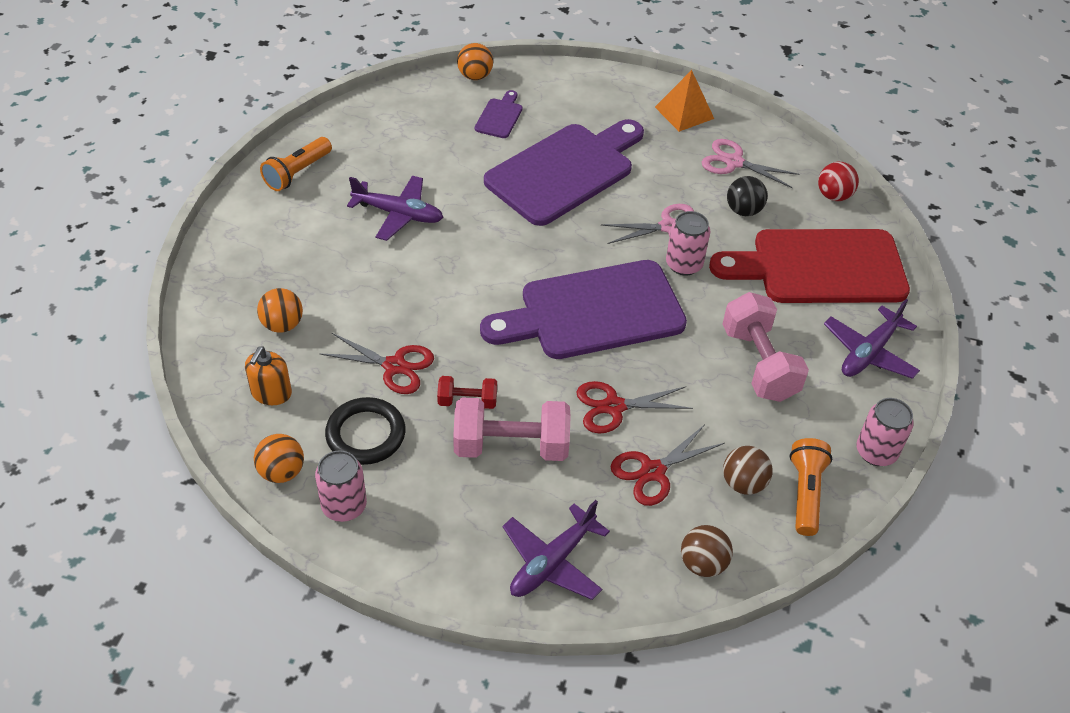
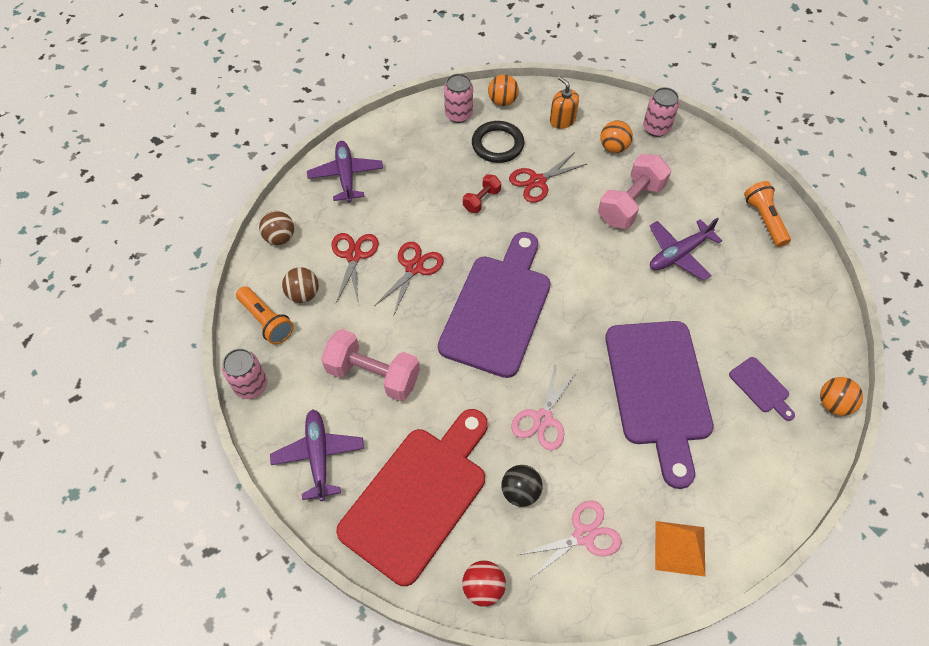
camera: 130 degrees right, 10 degrees up
(511, 446) = (432, 201): pink dumbbell -> pink dumbbell (630, 203)
(684, 264) = (497, 399): pink can -> pink can (656, 128)

